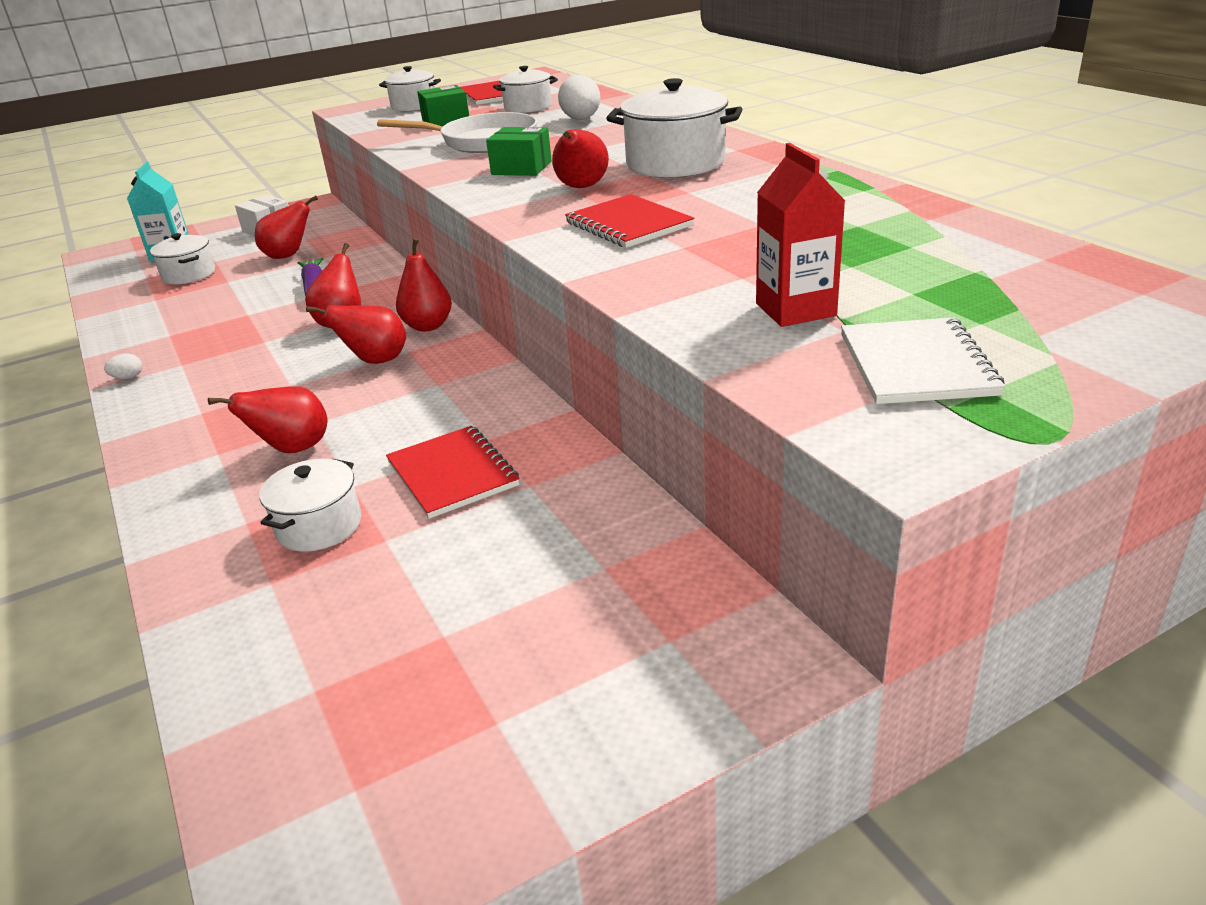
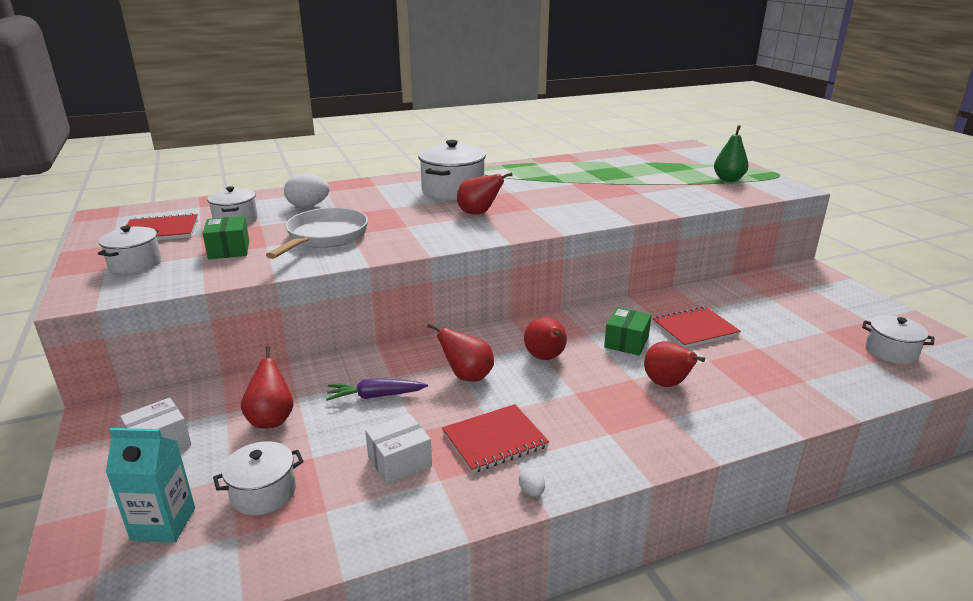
camera: 85 degrees left, 5 degrees down
(204, 314) = (399, 461): none -> white box
(319, 526) = (750, 368): white pot -> white pot (891, 352)
(428, 326) = (496, 338): red pear -> none
(521, 168) = (416, 227): green box -> green box (626, 342)
(628, 224) = (555, 207): red notebook -> red notebook (494, 440)
(795, 310) = (678, 188): red carton -> none
(916, 365) = (728, 179): white notebook -> green pear

